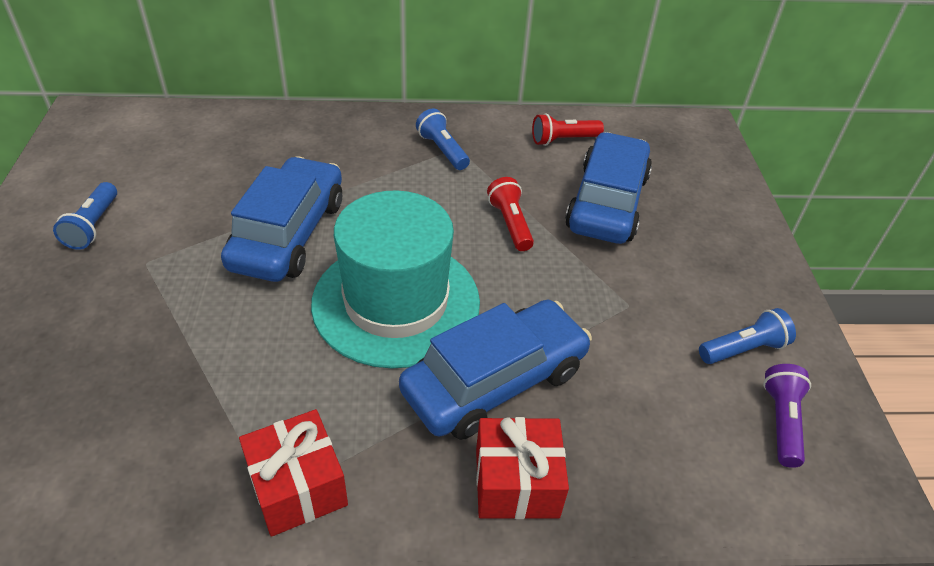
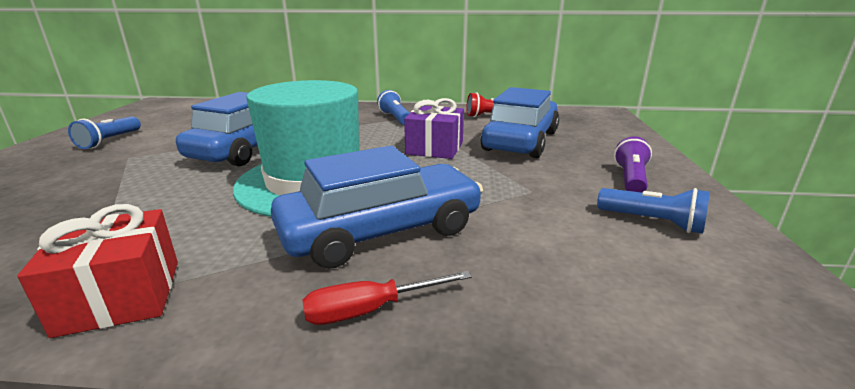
camera: 10 degrees right, 20 degrees down
(510, 224) = (435, 148): red flashlight -> purple gift
(516, 483) = (370, 310): red gift -> red screwdriver
(743, 349) = (652, 222): blue flashlight -> blue flashlight turned 45 degrees clockwise
(781, 421) = (707, 277): purple flashlight -> purple flashlight (630, 179)

